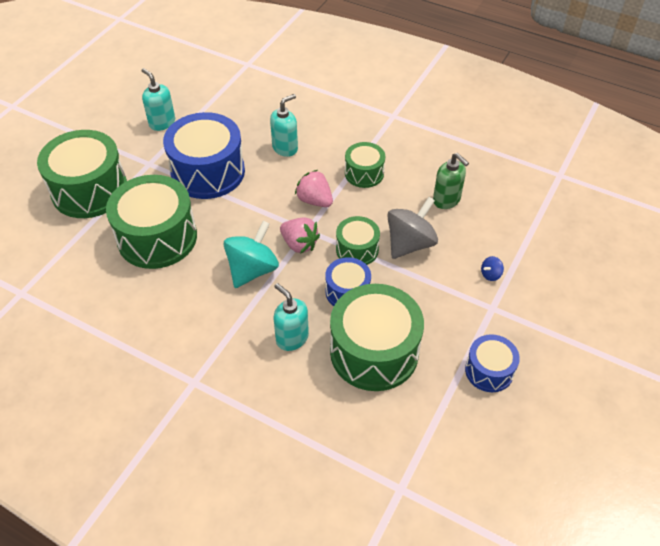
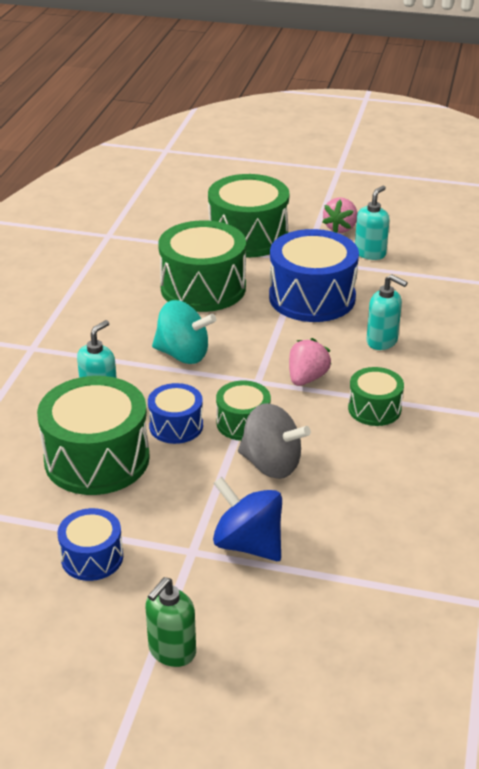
camera: 75 degrees right, 15 degrees down
(299, 244) = (233, 379): pink strawberry -> pink strawberry (340, 228)
(446, 200) = (364, 487): green soap dispenser -> green soap dispenser (172, 651)
(490, 274) = (248, 544): blue spinning top -> blue spinning top, size x2.41

